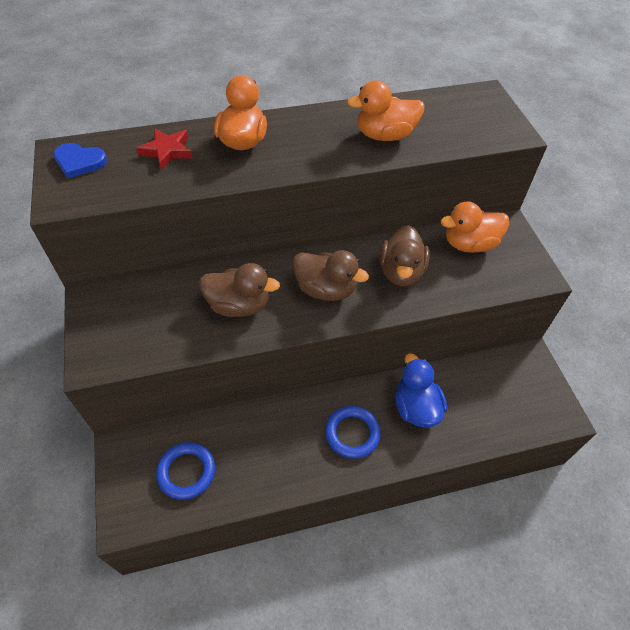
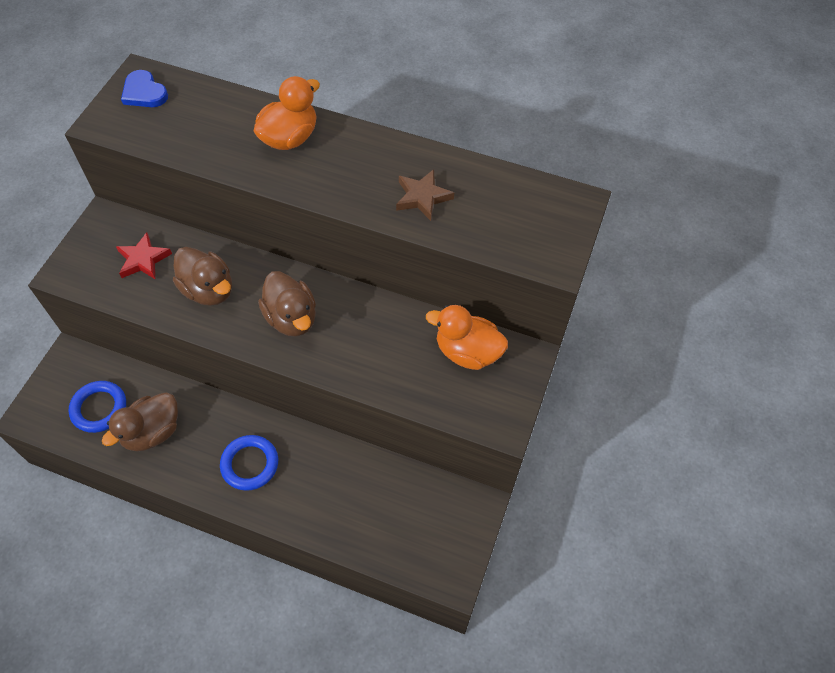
camera: 35 degrees right, 5 degrees up
(167, 151) = (219, 116): red star -> red star (143, 259)
(385, 135) = (422, 197): orange duck -> brown star
(401, 272) = (374, 341): brown duck -> brown duck (152, 432)
(416, 407) = (324, 478): blue duck -> none

